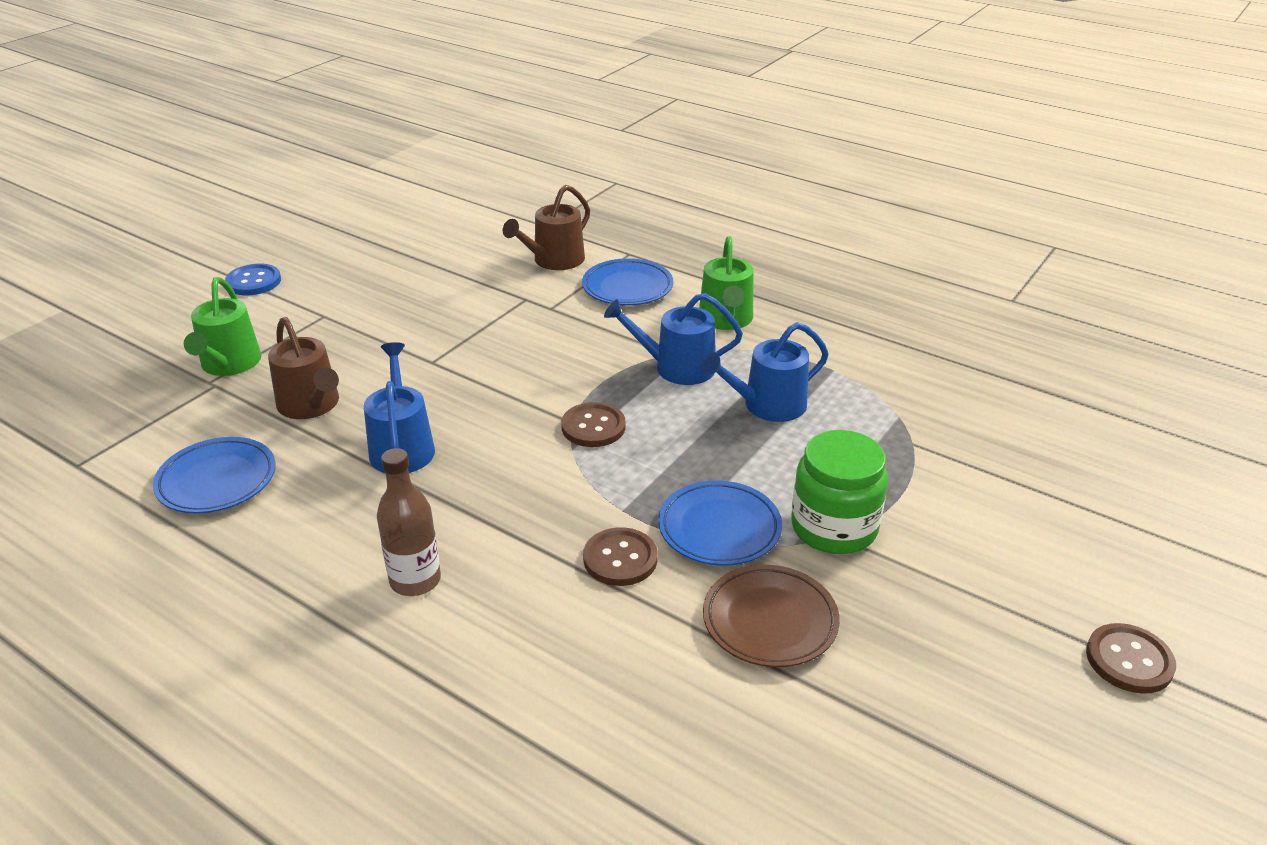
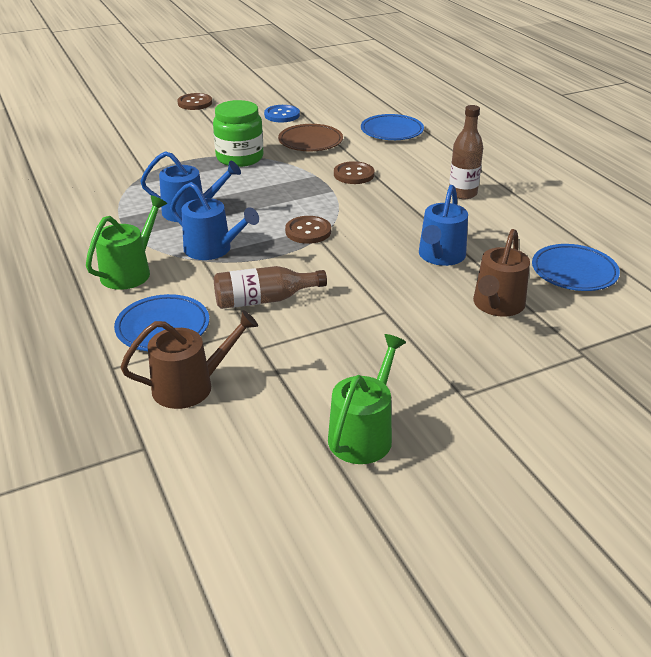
camera: 150 degrees left, 0 degrees up
(229, 364) = (565, 367): green watering can -> green watering can (363, 434)
(253, 282) = (533, 481): blue button -> blue button (282, 115)
(311, 405) = (497, 305): brown watering can -> brown watering can turned 150 degrees counterclockwise
(563, 335) = (264, 300): none -> brown bottle
(719, 528) = (293, 171): blue plate -> blue plate (391, 131)

